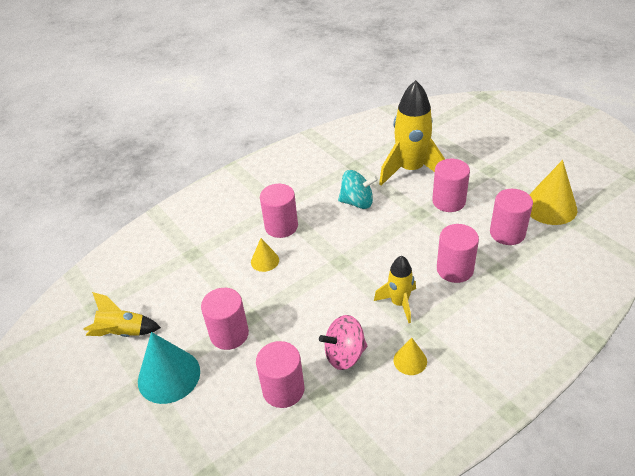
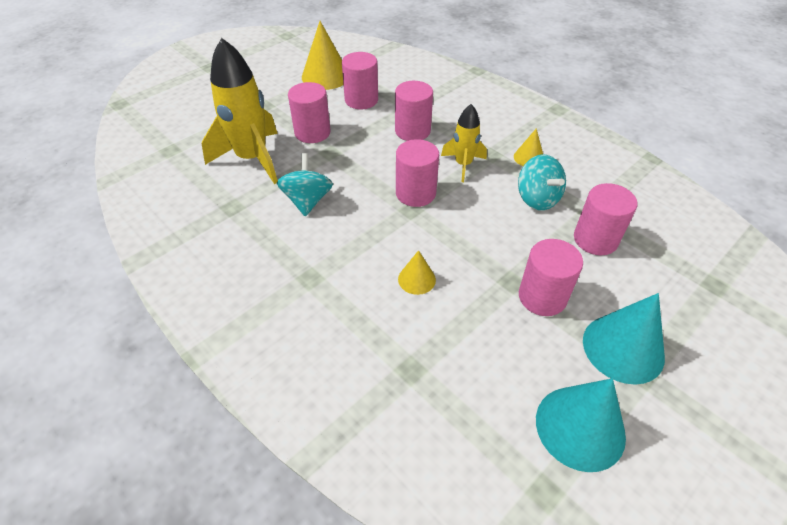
camera: 100 degrees left, 5 degrees up
(123, 333) = (580, 427): yellow rocket -> turquoise cone
(281, 226) = (351, 270): pink cylinder -> pink cylinder (415, 193)
(344, 355) = (537, 199): pink spinning top -> turquoise spinning top

